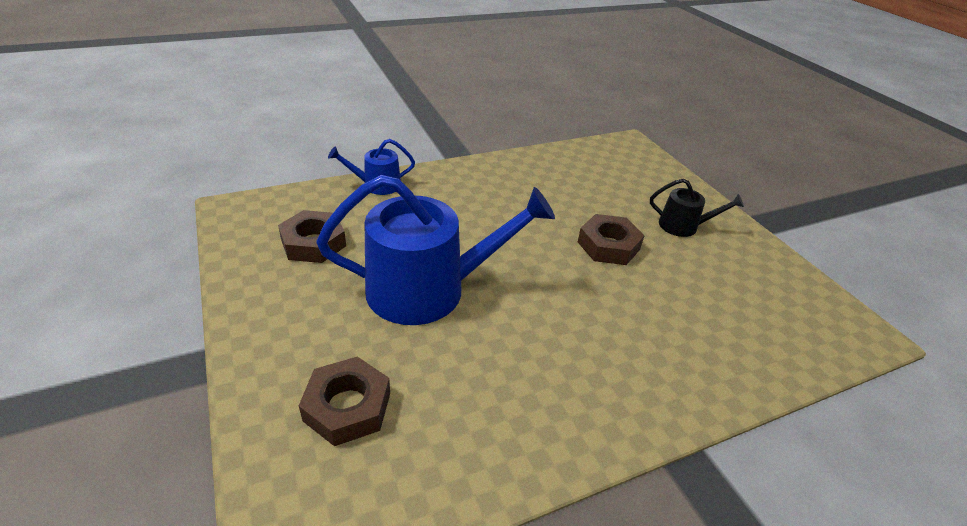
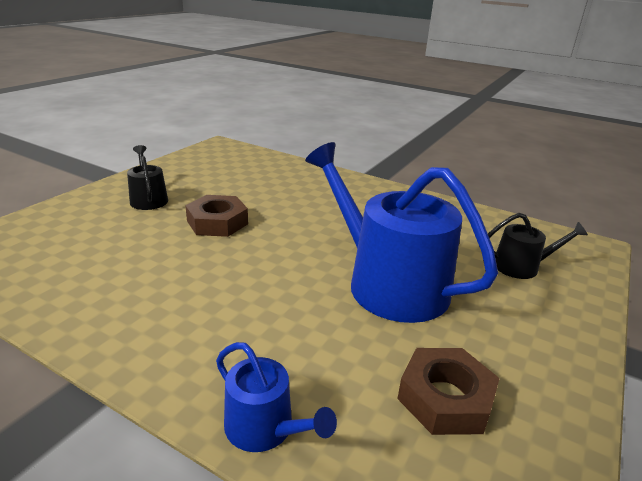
camera: 125 degrees left, 10 degrees down
(347, 407) = (521, 266): brown nut -> black watering can

